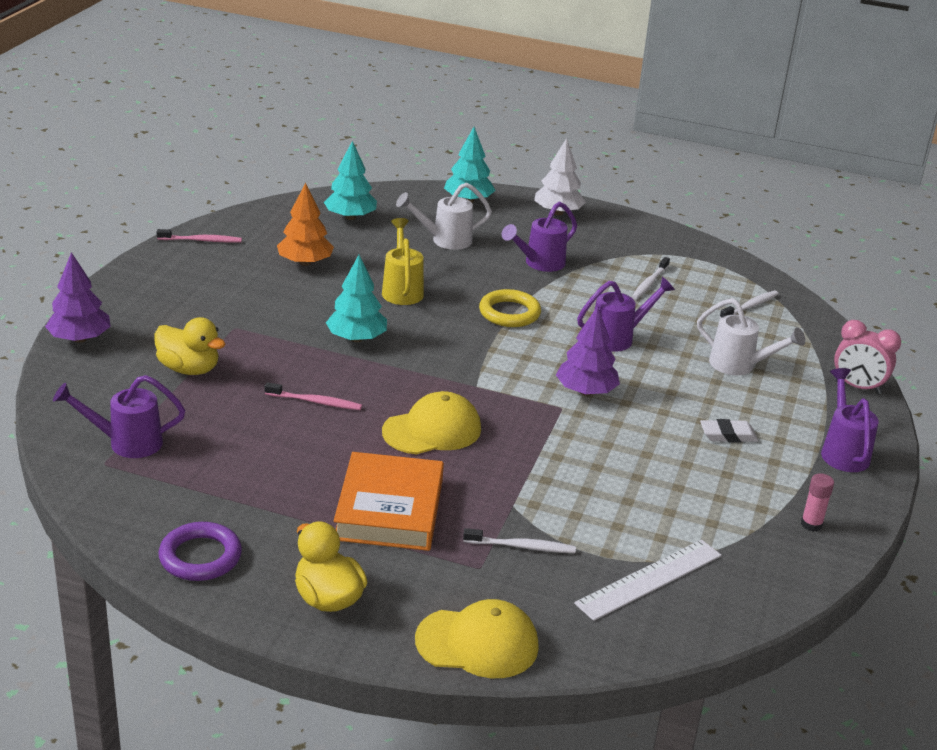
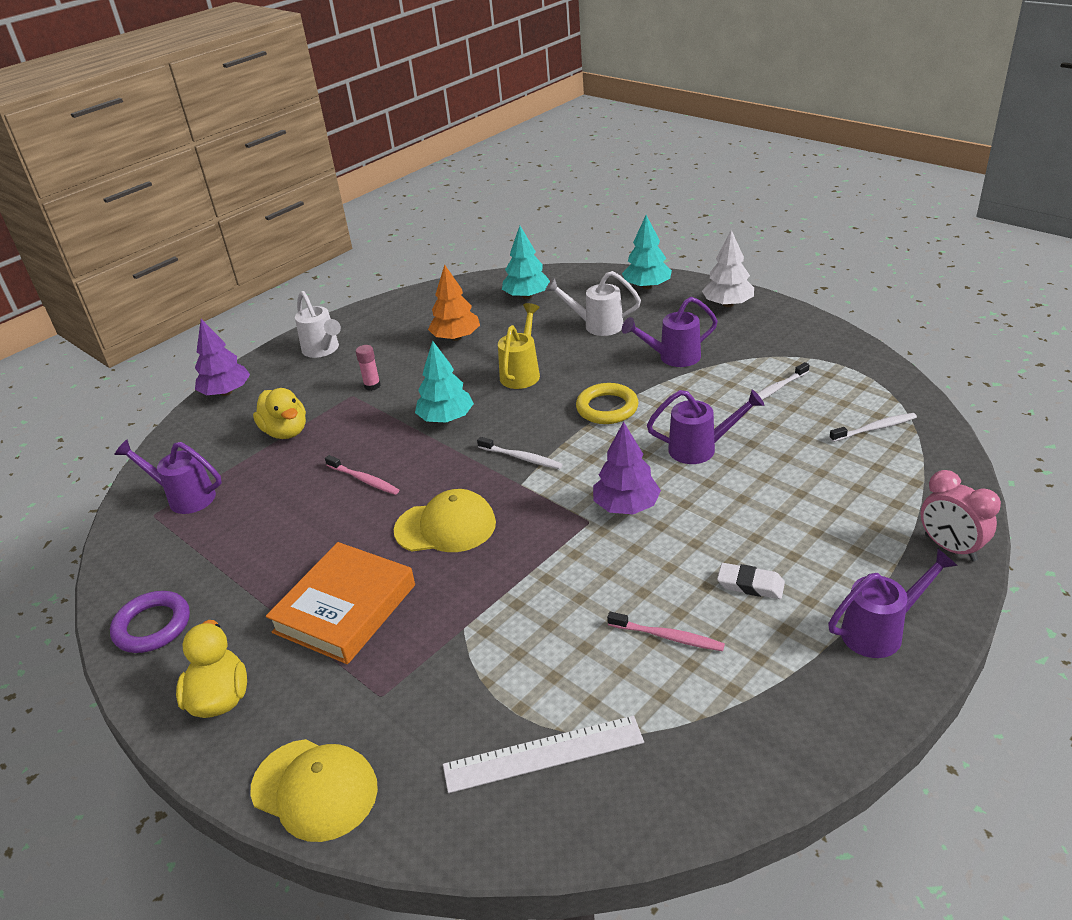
camera: 30 degrees right, 5 degrees up
(201, 240) = (386, 310): pink toothbrush -> pink toothbrush (668, 637)
(522, 546) = (438, 680): white toothbrush -> white toothbrush (521, 458)
(739, 366) = (817, 500): white watering can -> white watering can (323, 350)
(811, 524) = (780, 724): pink glue stick -> pink glue stick (372, 386)
(843, 451) = (881, 631): purple watering can -> purple watering can turned 45 degrees clockwise

